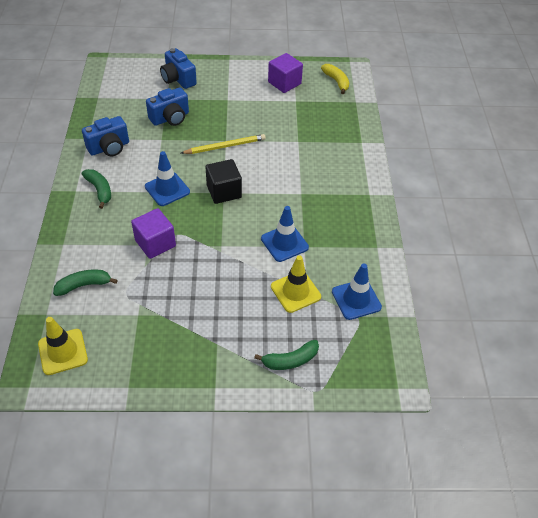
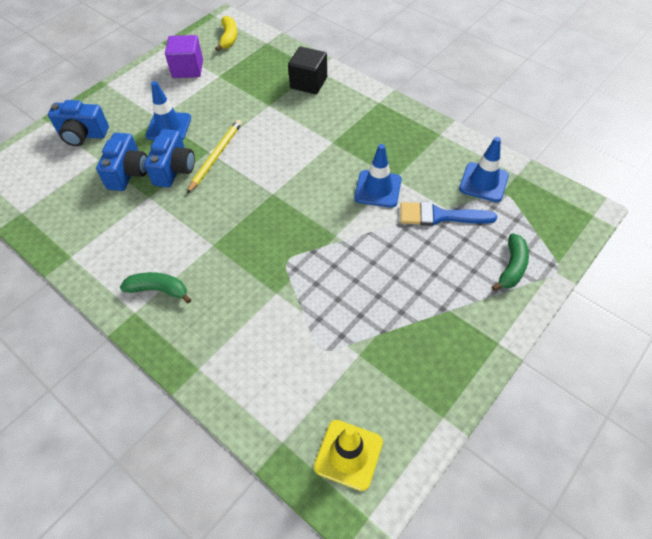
camera: 45 degrees left, 5 degrees up
(84, 285) = (276, 381): green banana -> none
(109, 148) = (107, 246): blue camera -> blue camera (174, 169)
(155, 243) = (281, 285): purple cube -> none
(167, 189) = (221, 233): blue traffic cone -> blue traffic cone (169, 127)
(224, 191) = (271, 192): black cube -> black cube (308, 83)
(295, 292) = (440, 216): yellow traffic cone -> blue brush
(336, 81) = (229, 38): yellow banana -> yellow banana turned 75 degrees clockwise

